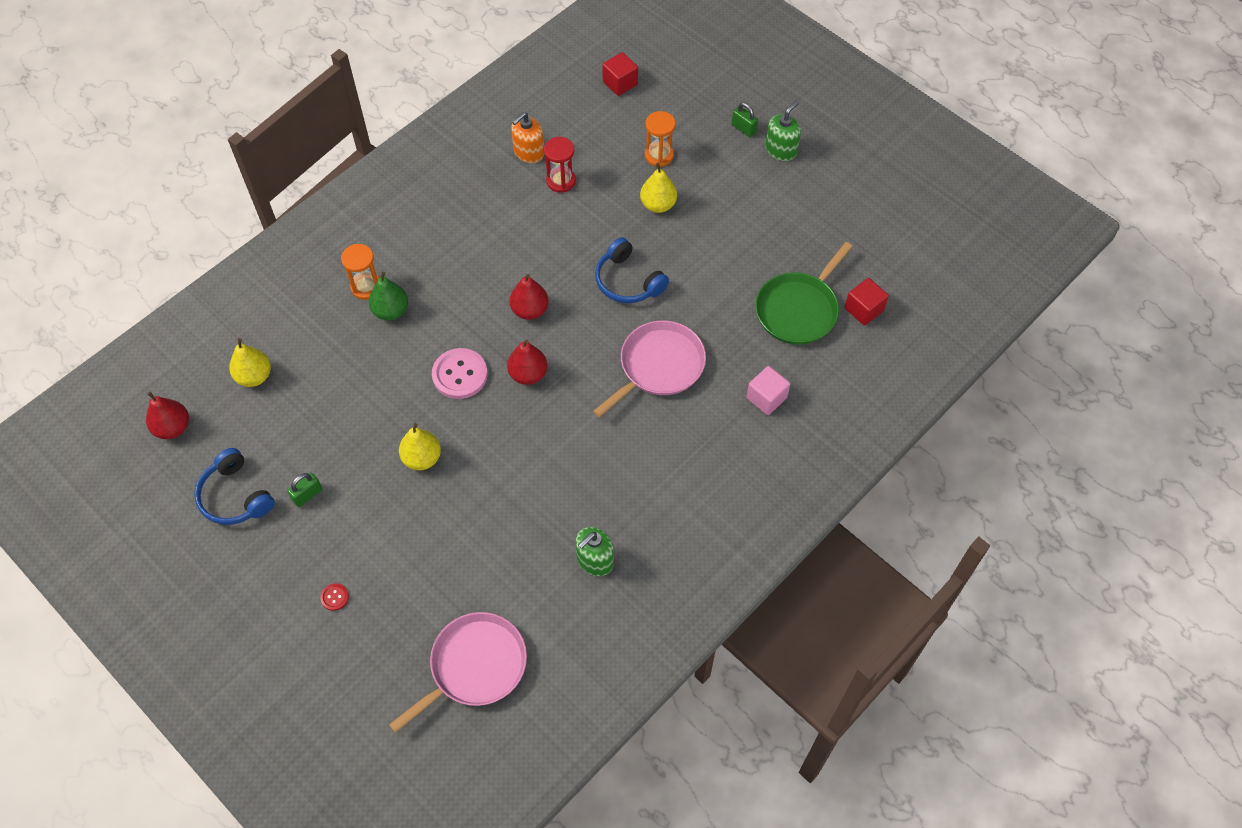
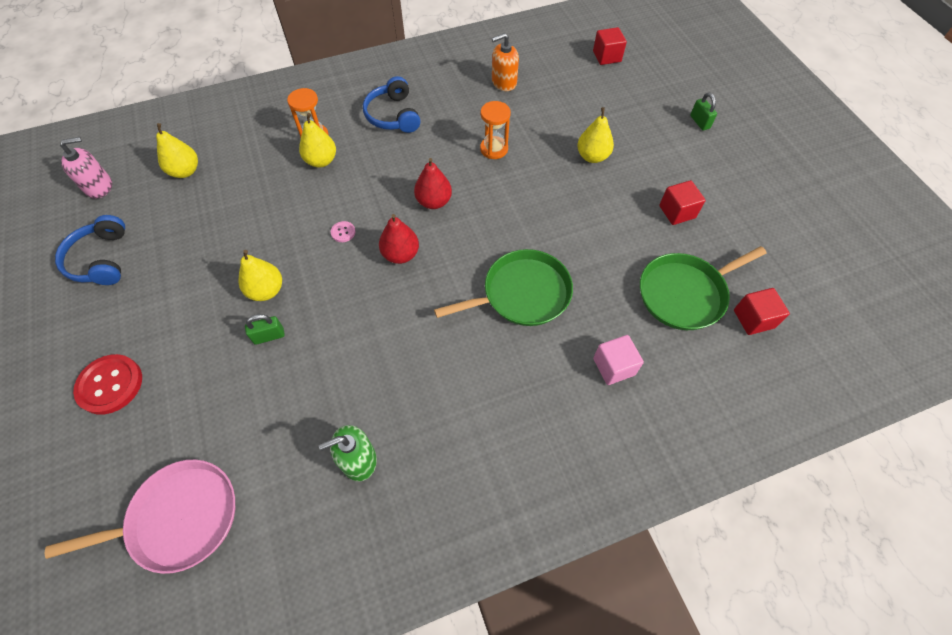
camera: 25 degrees right, 0 degrees up
(173, 428) = (99, 186): red pear -> pink soap dispenser
(307, 495) = (155, 282): green padlock -> green padlock (269, 336)
(334, 597) = (110, 385): red button -> red button, size x2.18
(391, 311) = (321, 161): green pear -> yellow pear
(460, 375) = (343, 232): pink button -> pink button, size x0.46
(561, 181) = (518, 111): red hourglass -> none
(628, 281) = (532, 209): blue headphones -> blue headphones (393, 115)
(658, 366) = (522, 294): pink pan -> green pan
(659, 155) = (613, 119): orange hourglass -> orange hourglass (494, 149)
(760, 233) = (677, 212): none -> red cube
(781, 150) = (727, 149): green soap dispenser -> none

